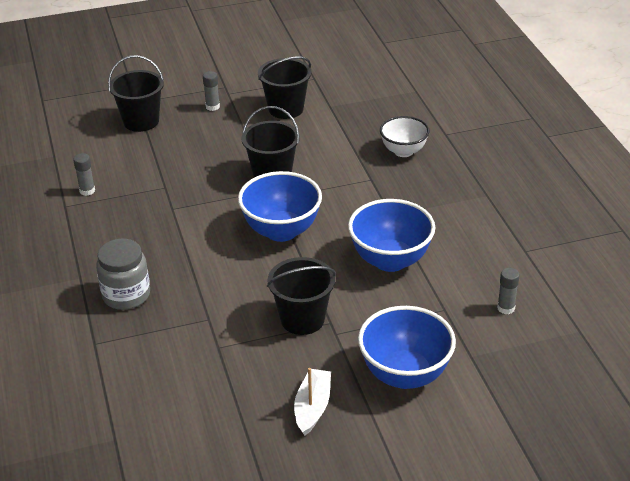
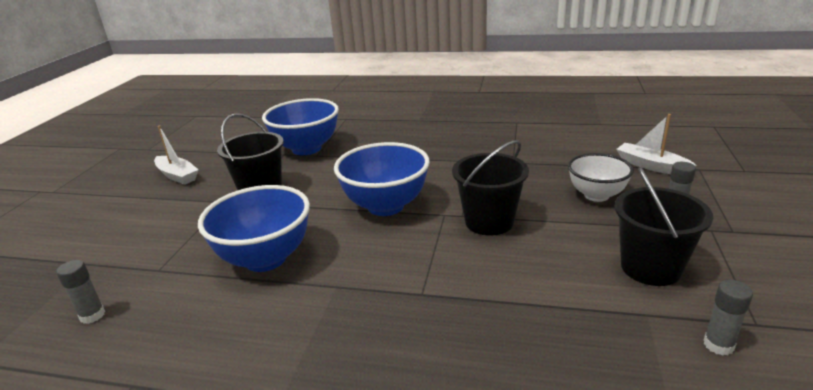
camera: 120 degrees right, 10 degrees down
(87, 191) = (533, 131): grey glue stick -> grey glue stick (718, 345)
(126, 295) = (380, 132): grey jar -> none
(141, 121) = (651, 166): black bucket -> white boat
(403, 151) = (466, 352): white bowl -> white bowl (596, 195)
(405, 375) = (135, 221): blue bowl -> blue bowl (306, 149)

